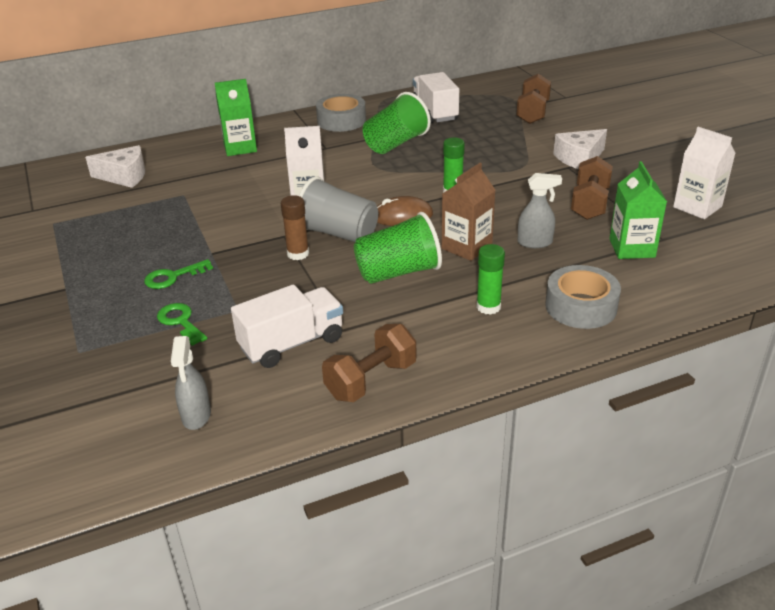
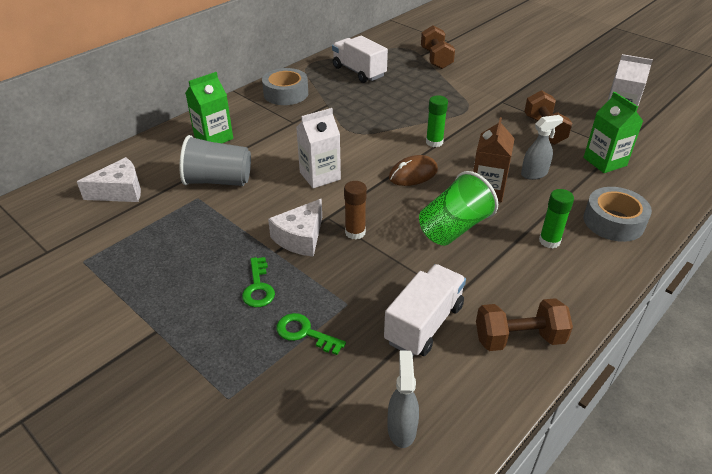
camera: 25 degrees left, 5 degrees up
(173, 277) = (258, 287): green key -> green key turned 45 degrees counterclockwise
(196, 416) = (401, 428): grey spray bottle -> grey spray bottle turned 150 degrees counterclockwise
(338, 234) = (374, 203): grey cup -> grey cup (218, 181)
(371, 380) = (519, 338): brown dumbbell -> brown dumbbell turned 60 degrees clockwise
(395, 144) = (351, 107): green cup -> none
(579, 158) = (504, 92): white cheese -> white cheese (300, 238)

